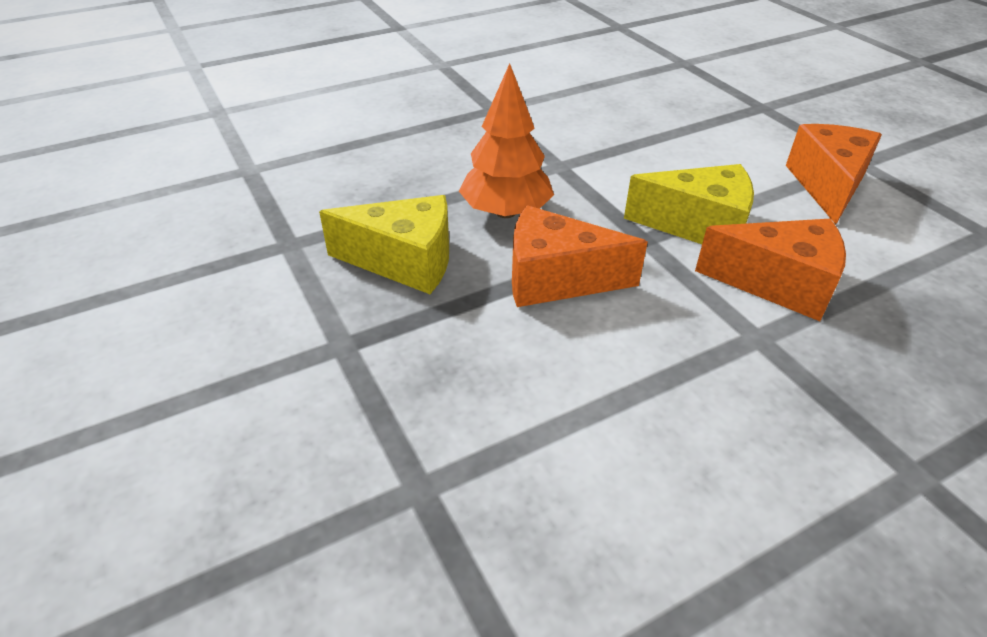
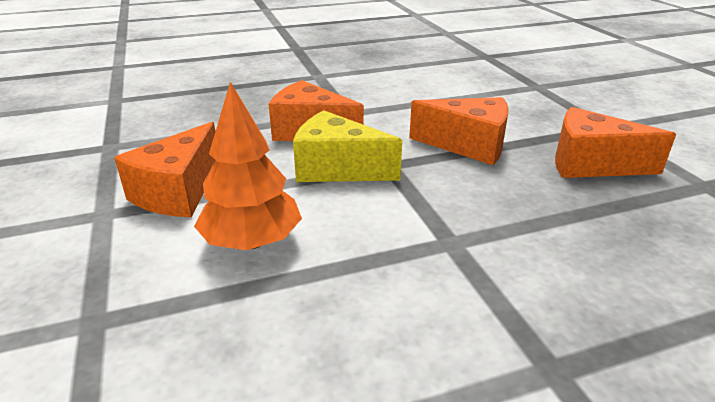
camera: 170 degrees left, 10 degrees down
(405, 262) = (591, 164): yellow cheese -> orange cheese
(506, 212) = (511, 194): orange tree -> orange tree (252, 242)

